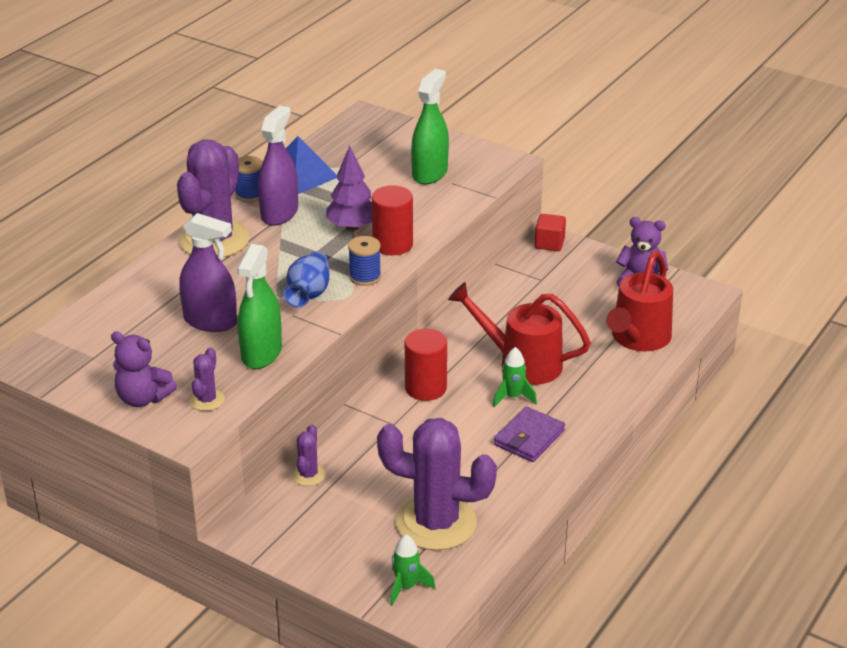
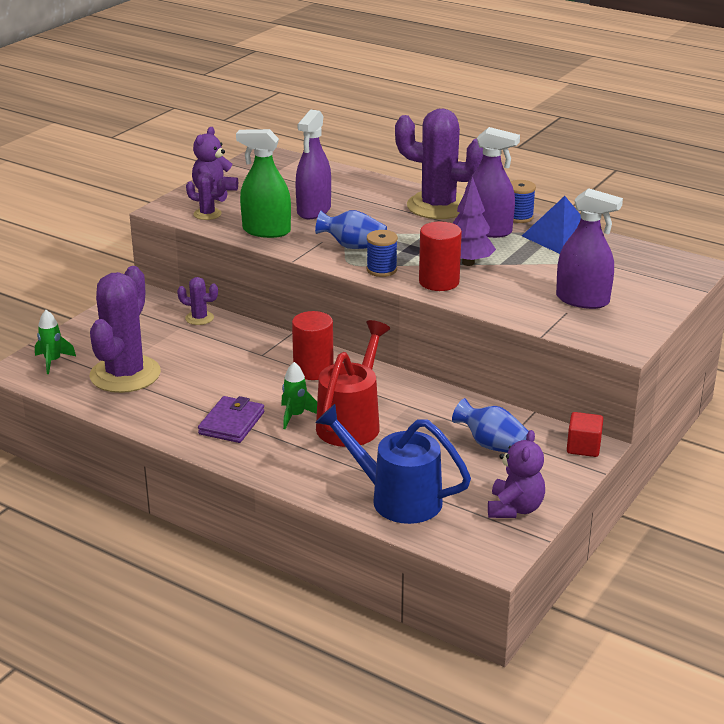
camera: 90 degrees right, 5 degrees down
(430, 173) = (582, 300): green spray bottle -> purple spray bottle
(529, 438) = (231, 423): purple wallet -> purple wallet turned 75 degrees clockwise
(551, 287) = (492, 445): none -> blue vase
(637, 339) = (396, 498): red watering can -> blue watering can

